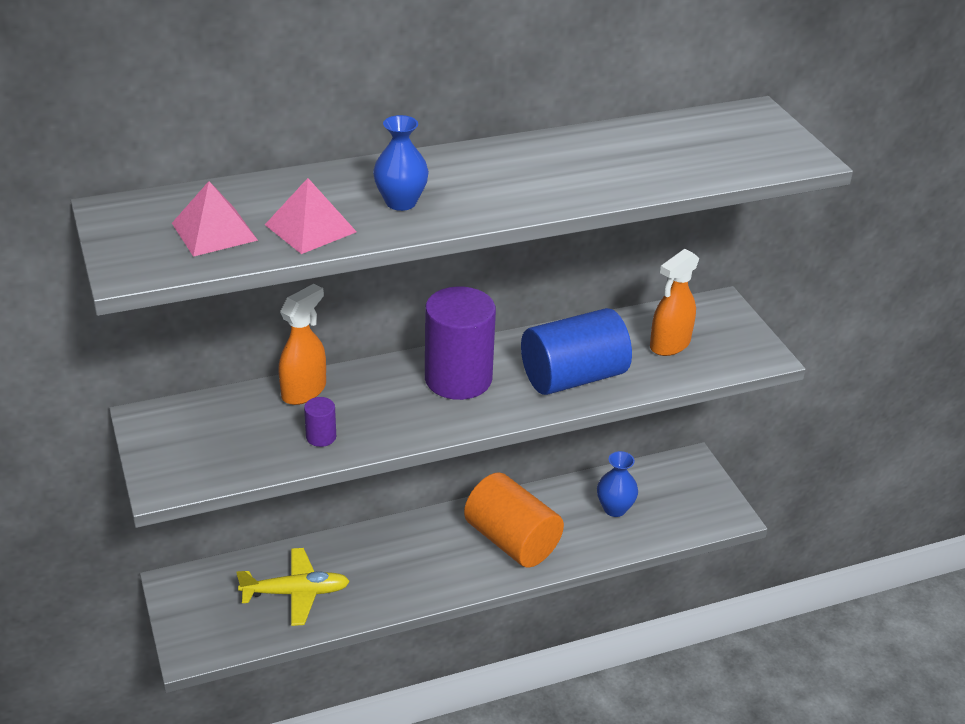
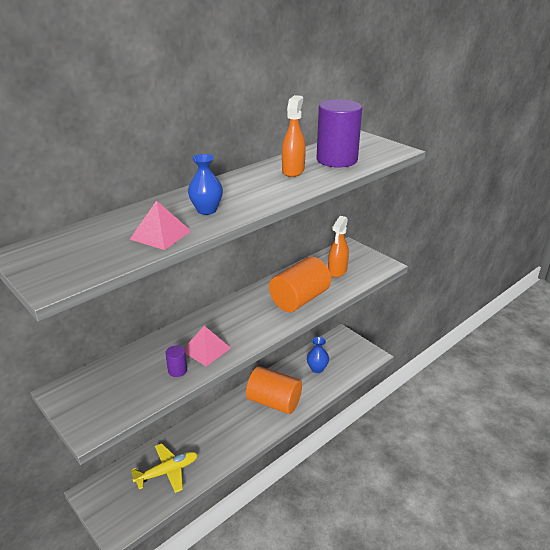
camera: 20 degrees left, 5 degrees down
(214, 231) = (98, 250): pink pyramid -> pink pyramid (206, 349)
(304, 391) = (153, 347): orange spray bottle -> orange spray bottle (293, 171)
(458, 379) = (239, 316): purple cylinder -> purple cylinder (337, 160)
(573, 377) = (299, 299): blue cylinder -> orange cylinder

